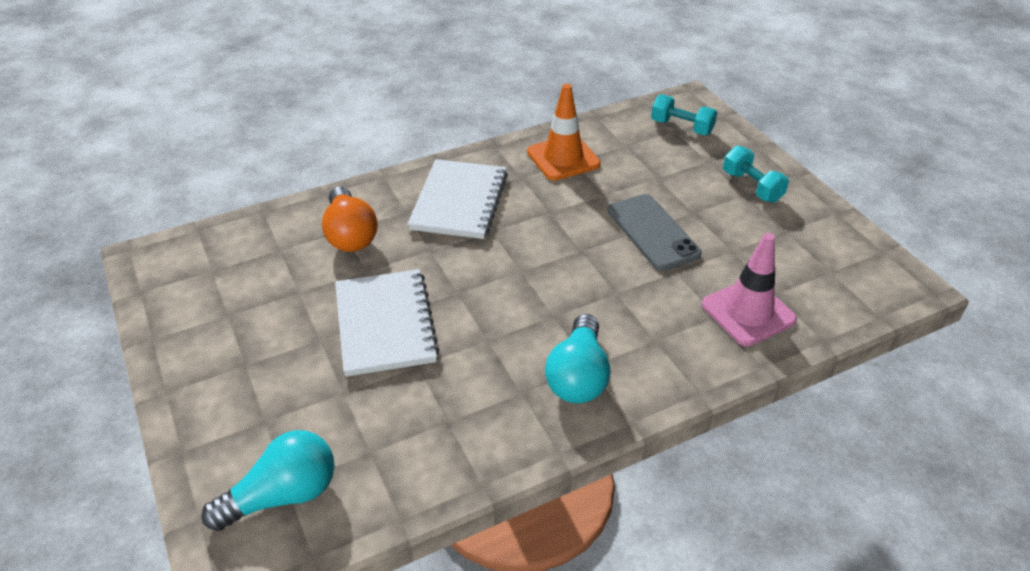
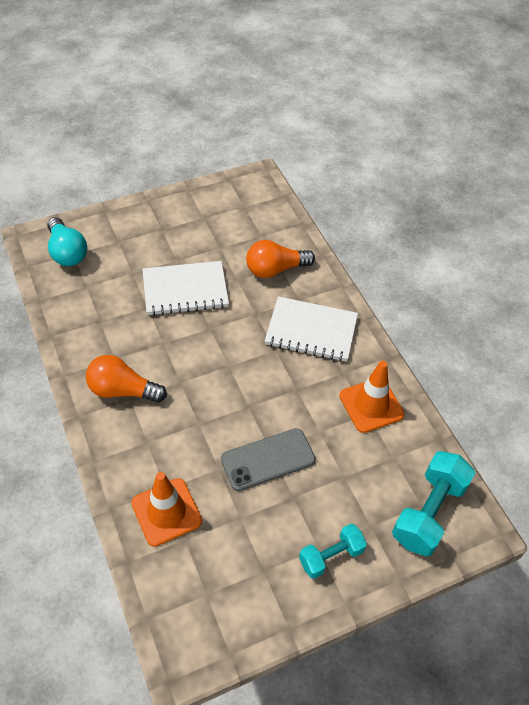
camera: 90 degrees right, 10 degrees up
(578, 376) = (123, 390): turquoise light bulb -> orange light bulb
(681, 127) = (428, 512): turquoise dumbbell -> turquoise dumbbell, size x1.62
(748, 312) = (166, 512): pink traffic cone -> orange traffic cone

